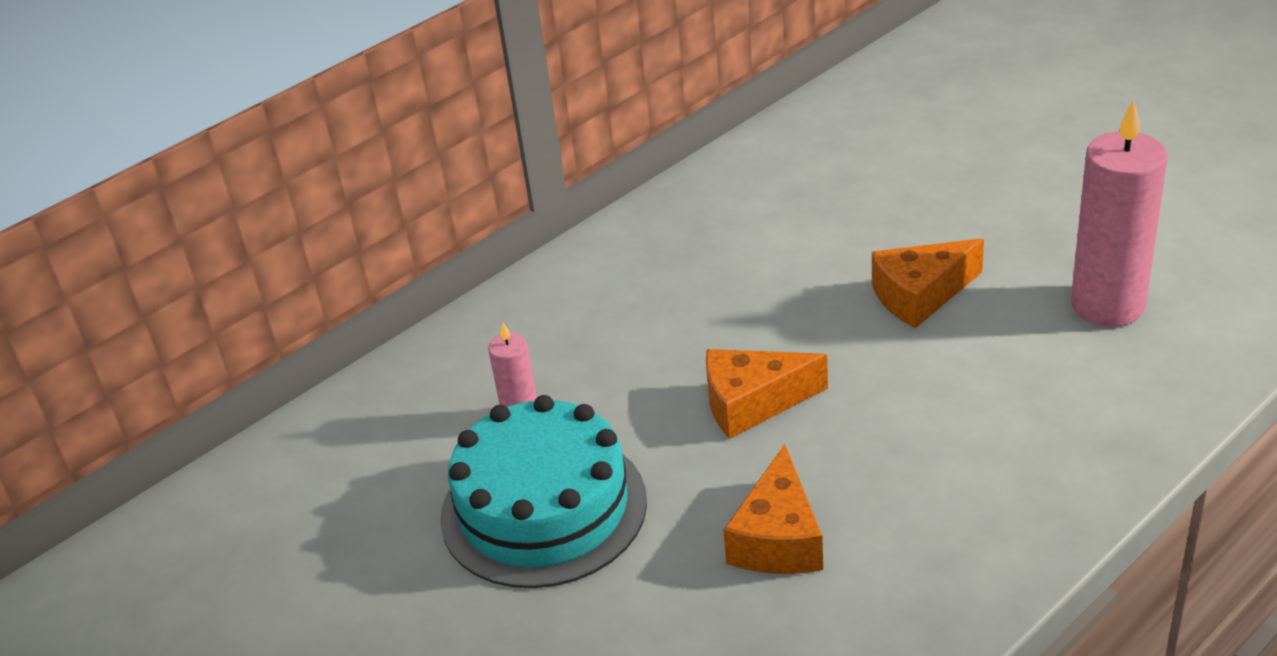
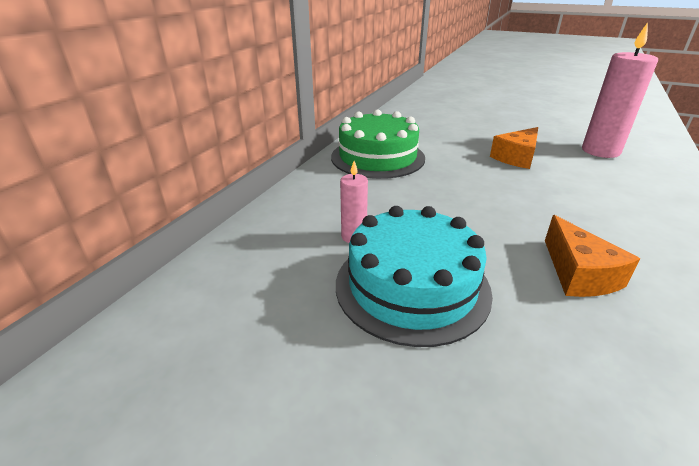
camera: 25 degrees left, 5 degrees down
(667, 255) = (377, 157): none -> green cake
(752, 403) = (485, 209): orange cheese -> none

